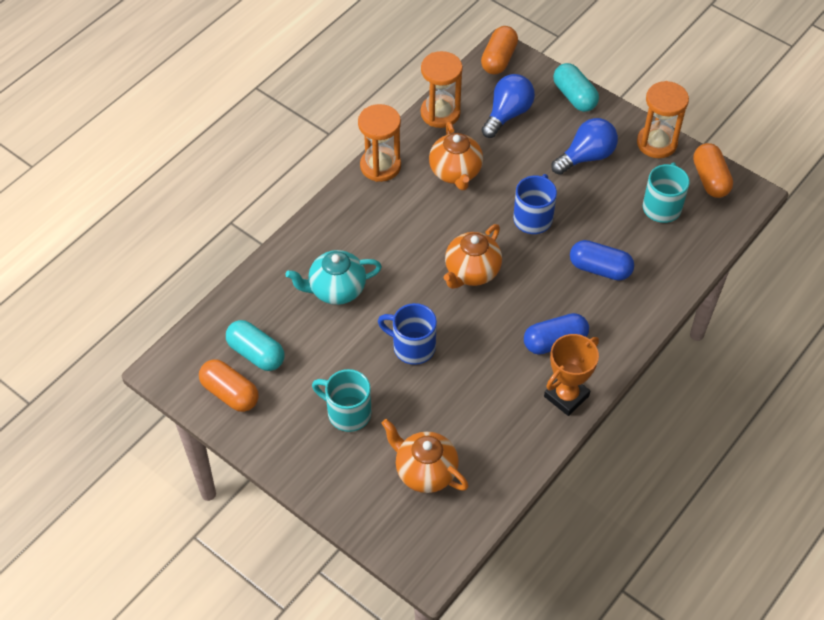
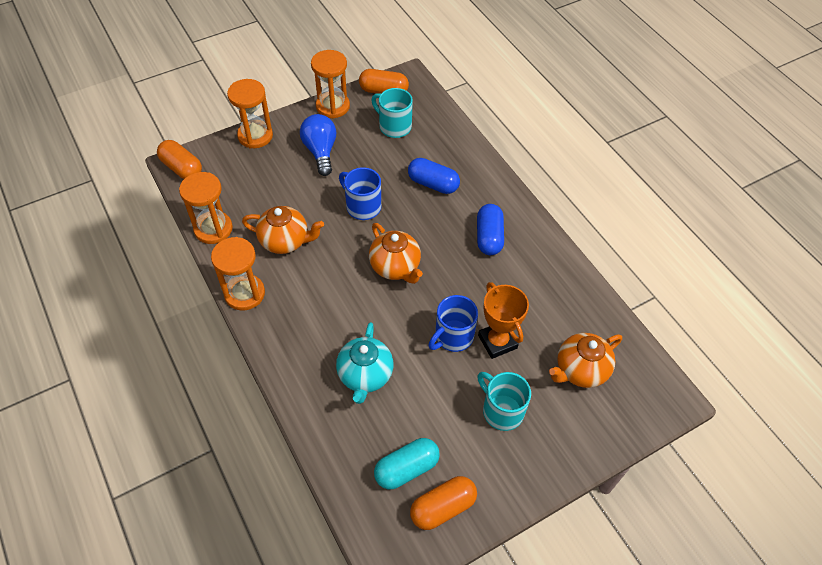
camera: 70 degrees left, 0 degrees up
(347, 412) = (501, 410): turquoise mug -> turquoise mug turned 90 degrees clockwise
(507, 114) = (245, 184): blue light bulb -> none
(566, 396) = (542, 248): orange trophy -> orange trophy (497, 342)
(574, 96) = (255, 136): turquoise capsule -> orange hourglass
(600, 269) = (433, 184): blue capsule -> blue capsule turned 75 degrees clockwise

